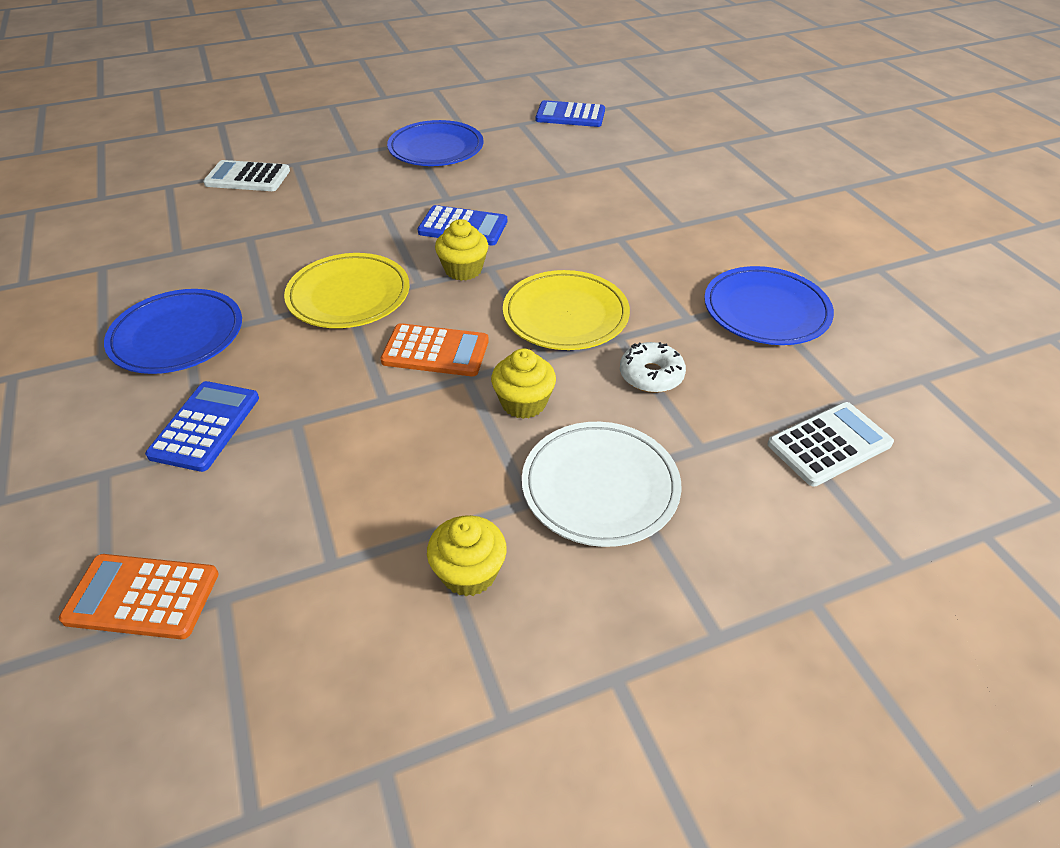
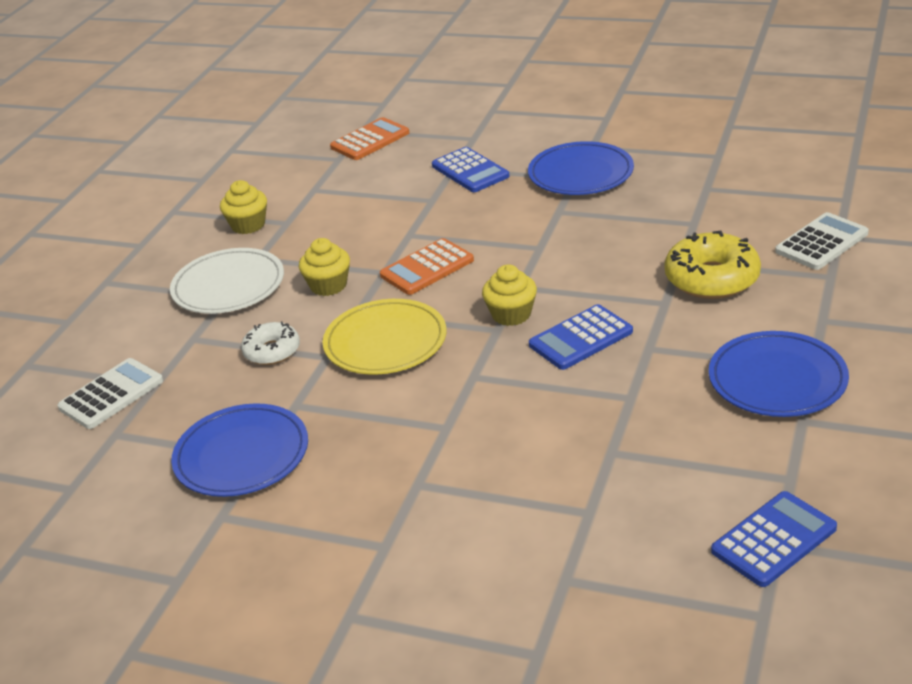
camera: 135 degrees right, 10 degrees down
(334, 203) = (712, 278): none -> yellow donut
(349, 295) = (544, 250): yellow plate -> none
(829, 444) = (111, 394): white calculator -> white calculator turned 150 degrees counterclockwise

